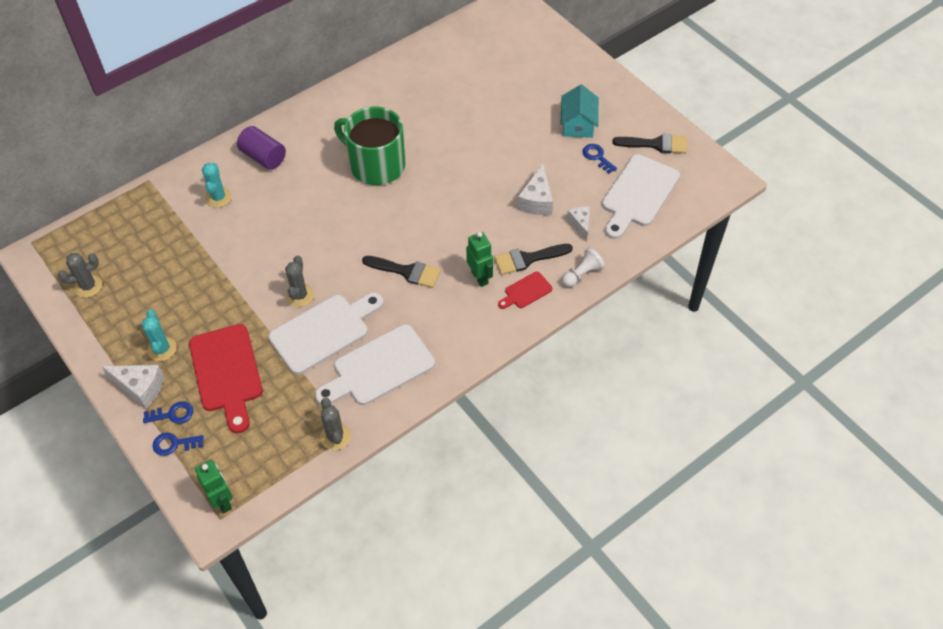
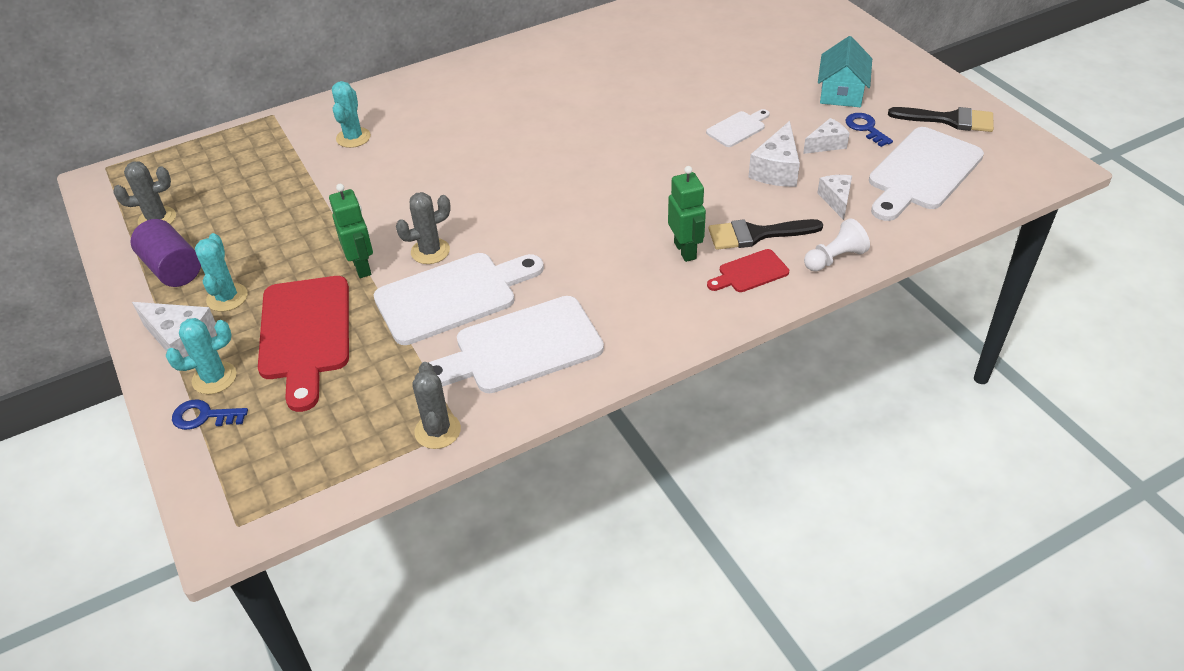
camera: 10 degrees right, 10 degrees down
(172, 414) = (214, 378): blue key -> turquoise cactus
(222, 501) = (248, 501): green robot -> green robot (362, 267)
(263, 157) = (422, 101): purple cylinder -> purple cylinder (173, 268)
(300, 295) = (430, 251): grey cactus -> grey cactus turned 45 degrees clockwise
(376, 165) = (564, 118): green mug -> none
(406, 271) = (582, 236): black brush -> none
(505, 164) = (738, 128): none -> white cutting board
(570, 174) = (826, 144): none -> white cheese

